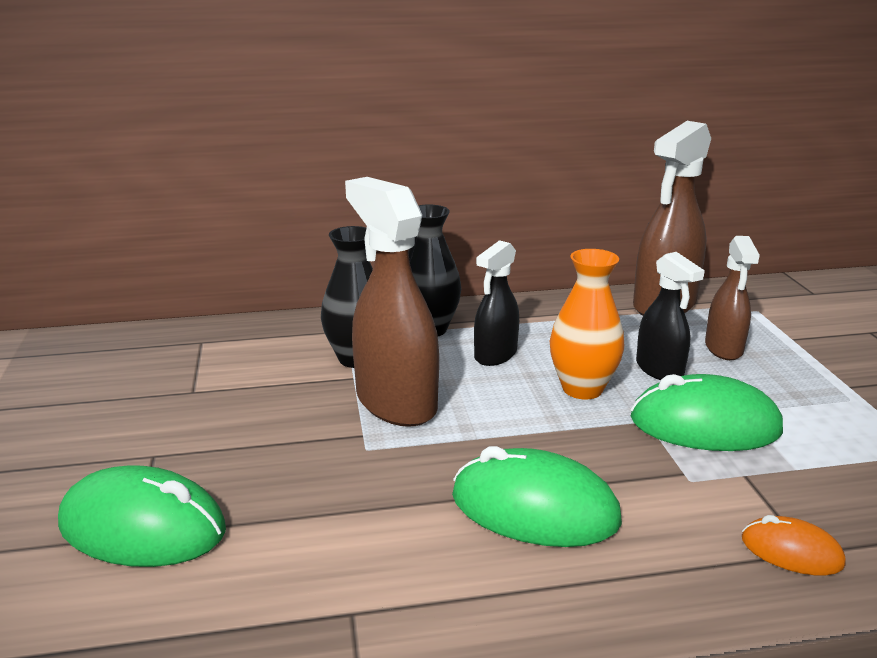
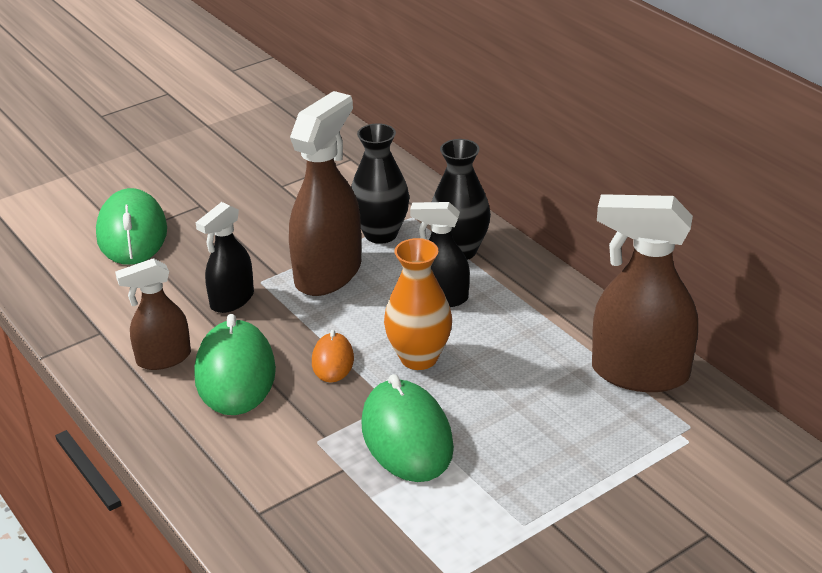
camera: 65 degrees right, 10 degrees up
(659, 370) = (488, 395): black spray bottle -> black spray bottle (232, 300)
(723, 348) = (567, 428): brown spray bottle -> brown spray bottle (163, 358)
(791, 551) = (253, 504): orange mouse -> orange mouse (333, 361)

